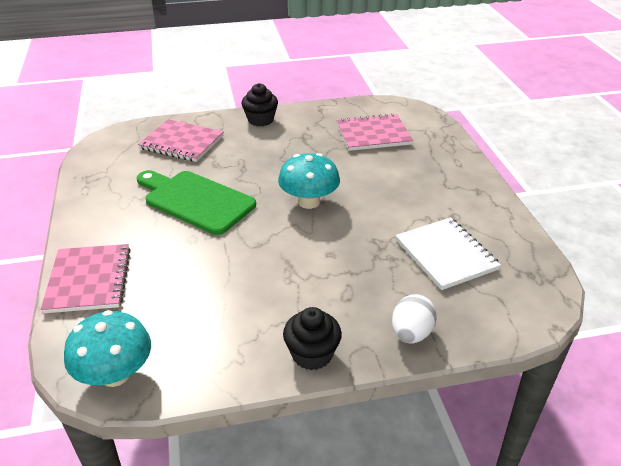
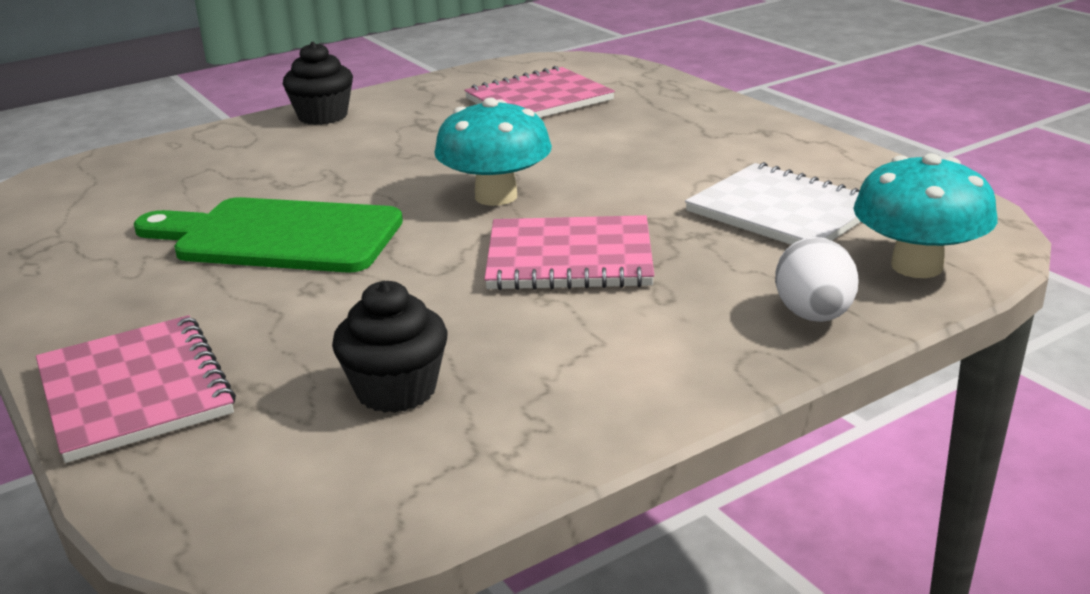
camera: 20 degrees left, 10 degrees down
(115, 374) = (301, 513): turquoise mushroom -> turquoise mushroom (916, 266)
(182, 142) = (190, 169): pink notebook -> pink notebook (569, 258)
(312, 354) = (669, 383): black cupcake -> black cupcake (396, 390)

